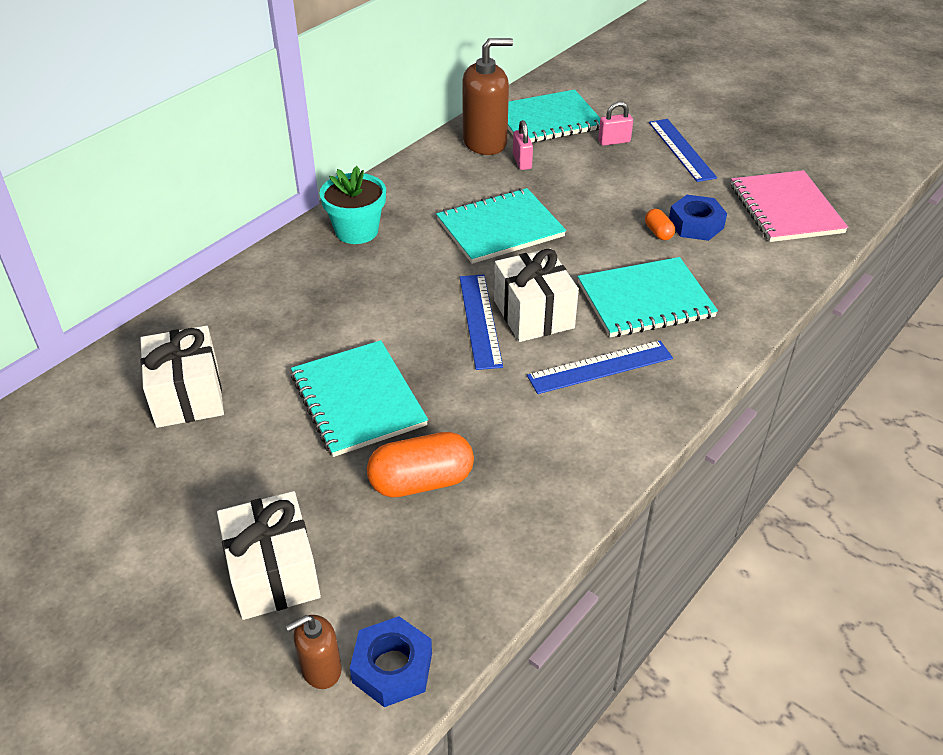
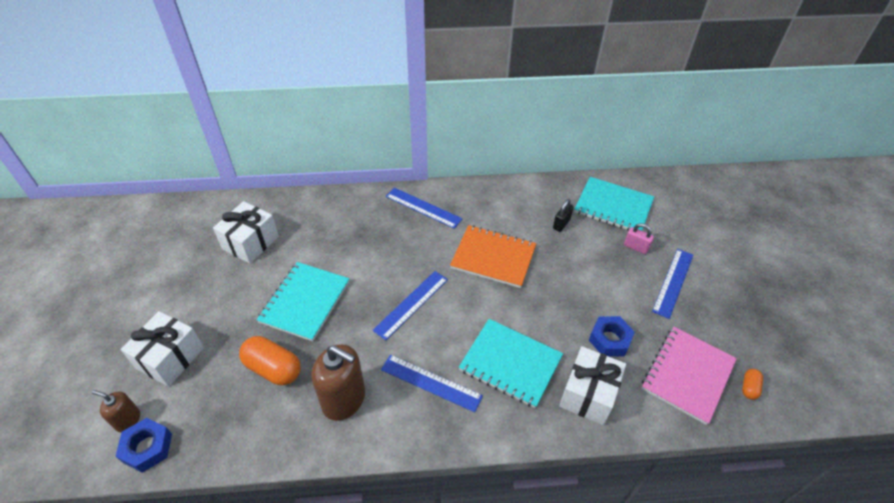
camera: 45 degrees right, 5 degrees up
(356, 231) = (423, 207): turquoise flower pot -> blue ruler
(485, 142) = (557, 198): brown soap dispenser -> brown soap dispenser (344, 399)
(500, 228) = (493, 257): turquoise notebook -> orange notebook
(522, 161) = (561, 224): pink padlock -> black padlock
(533, 314) = (441, 322): white gift -> white gift (588, 394)
(658, 232) = (578, 327): orange capsule -> orange capsule (749, 388)

